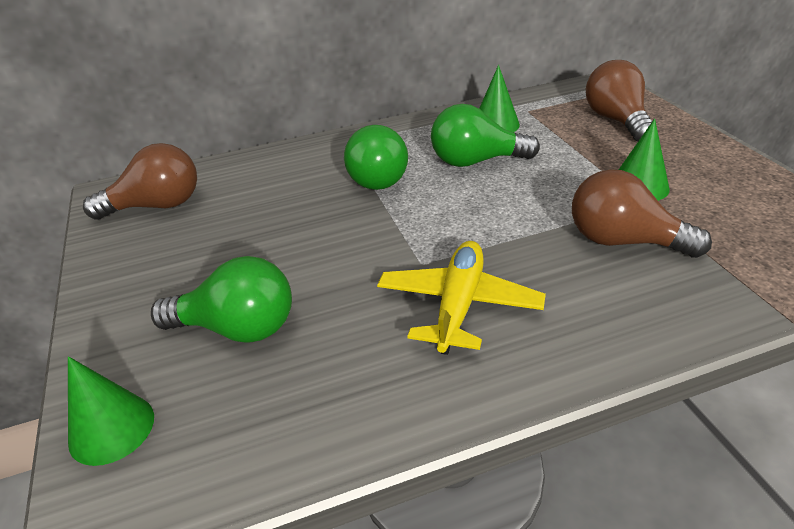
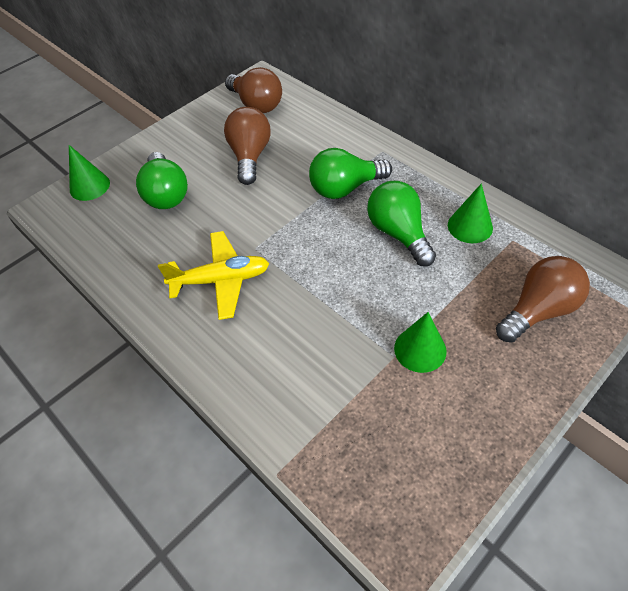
camera: 65 degrees right, 15 degrees up
(623, 241) = (331, 353): brown light bulb -> brown light bulb (250, 156)

